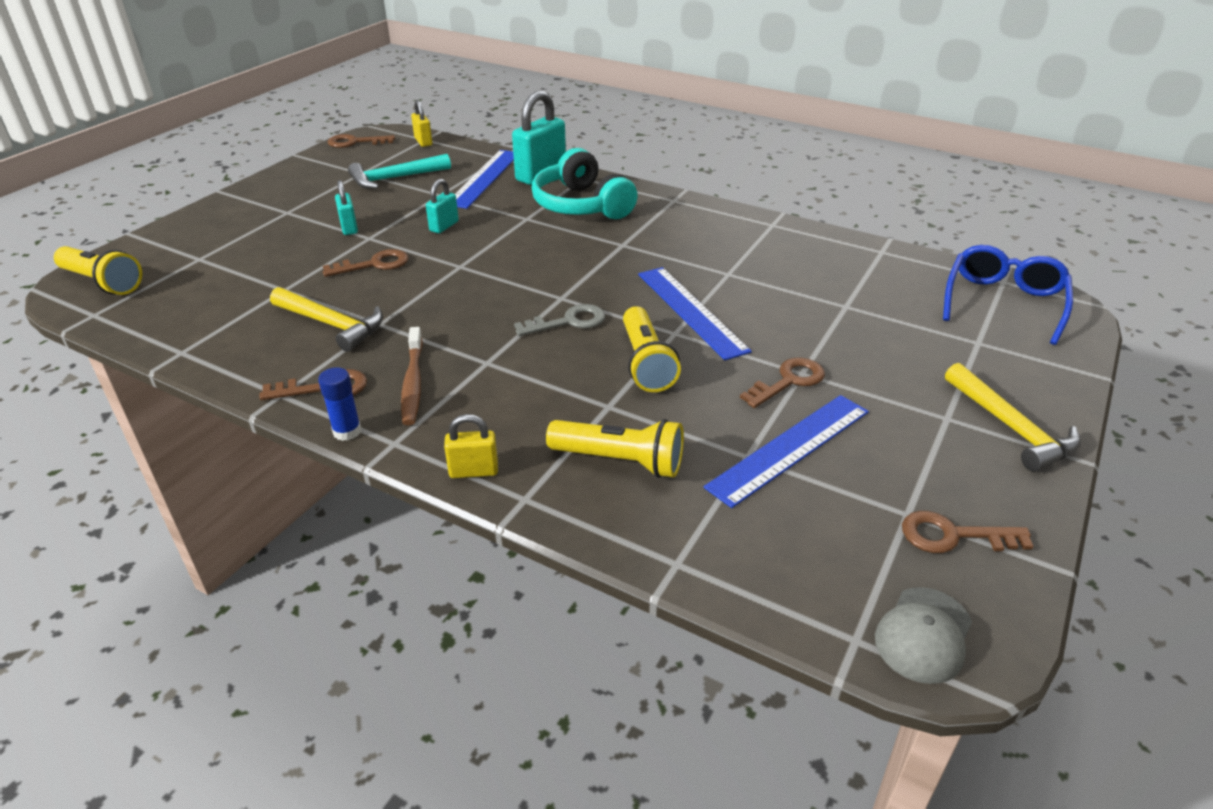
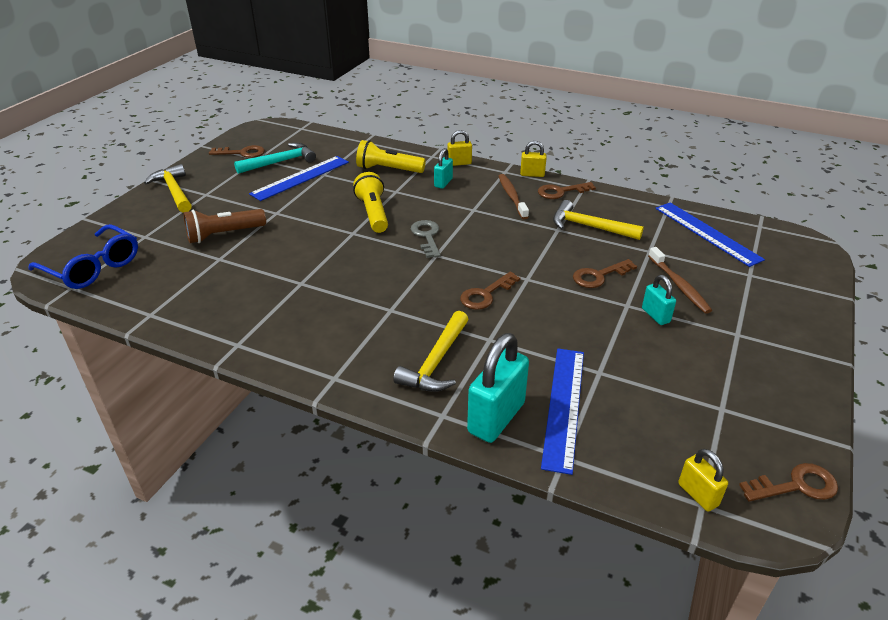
camera: 175 degrees right, 0 degrees up
(103, 282) = (792, 249): yellow flashlight -> none
(293, 251) = (679, 285): none -> brown toothbrush
(347, 431) = (532, 174): blue glue stick -> yellow padlock
(394, 178) = (671, 398): turquoise hammer -> turquoise hammer (280, 162)
(444, 226) = (566, 322): turquoise padlock -> turquoise padlock (443, 183)
(568, 322) = (427, 236): grey key -> grey key turned 105 degrees clockwise
(582, 205) = (436, 362): turquoise headphones -> yellow hammer
(690, 311) = (338, 248): blue ruler -> blue ruler (707, 233)
(788, 381) = (287, 207): brown key -> brown key (486, 294)
(862, 338) = (224, 235): none -> brown flashlight
(923, 635) = (275, 130): grey cap -> none
(1003, 302) = (93, 267): blue glasses -> blue glasses turned 75 degrees counterclockwise

